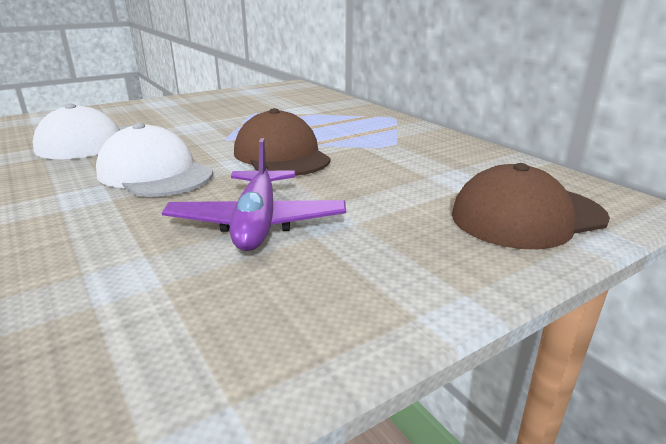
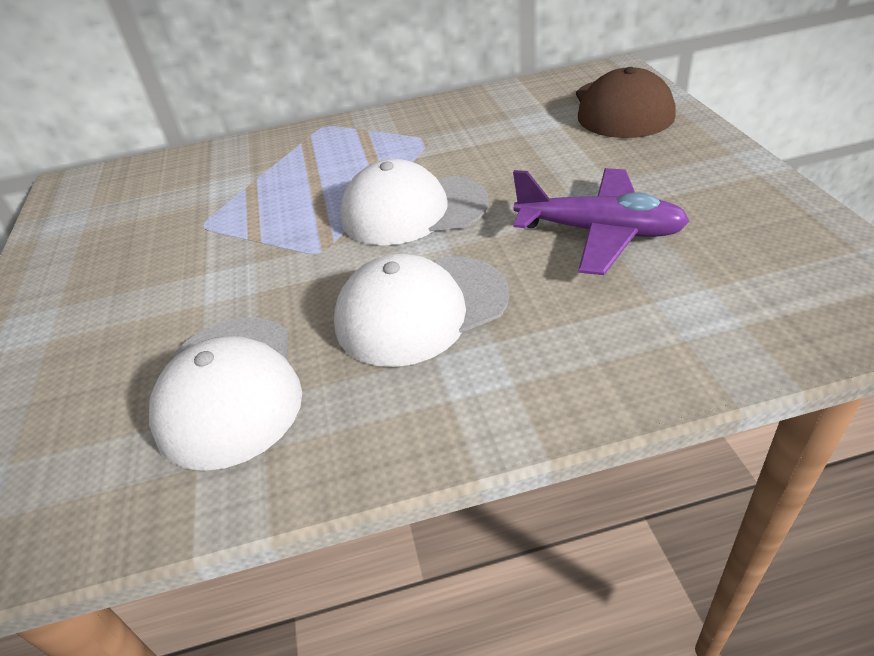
camera: 65 degrees left, 15 degrees up
(281, 155) = (413, 210): brown cap -> white cap

